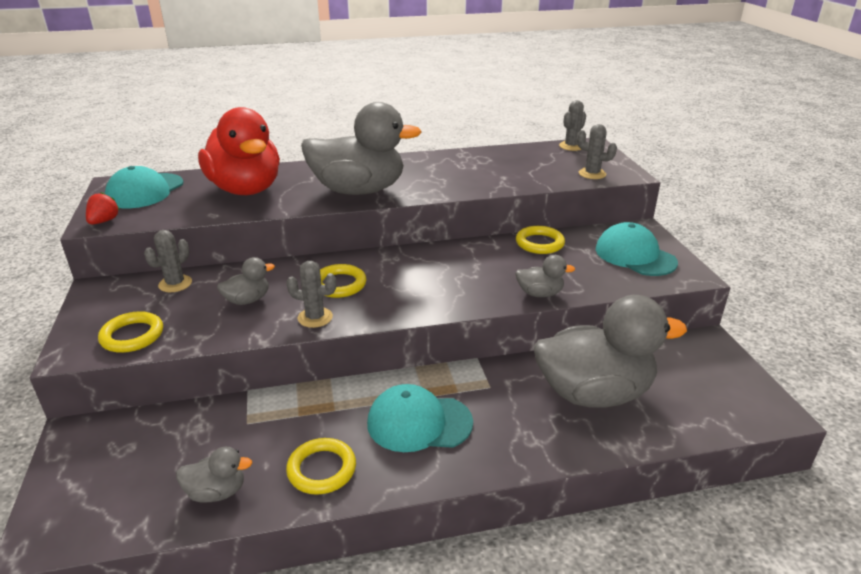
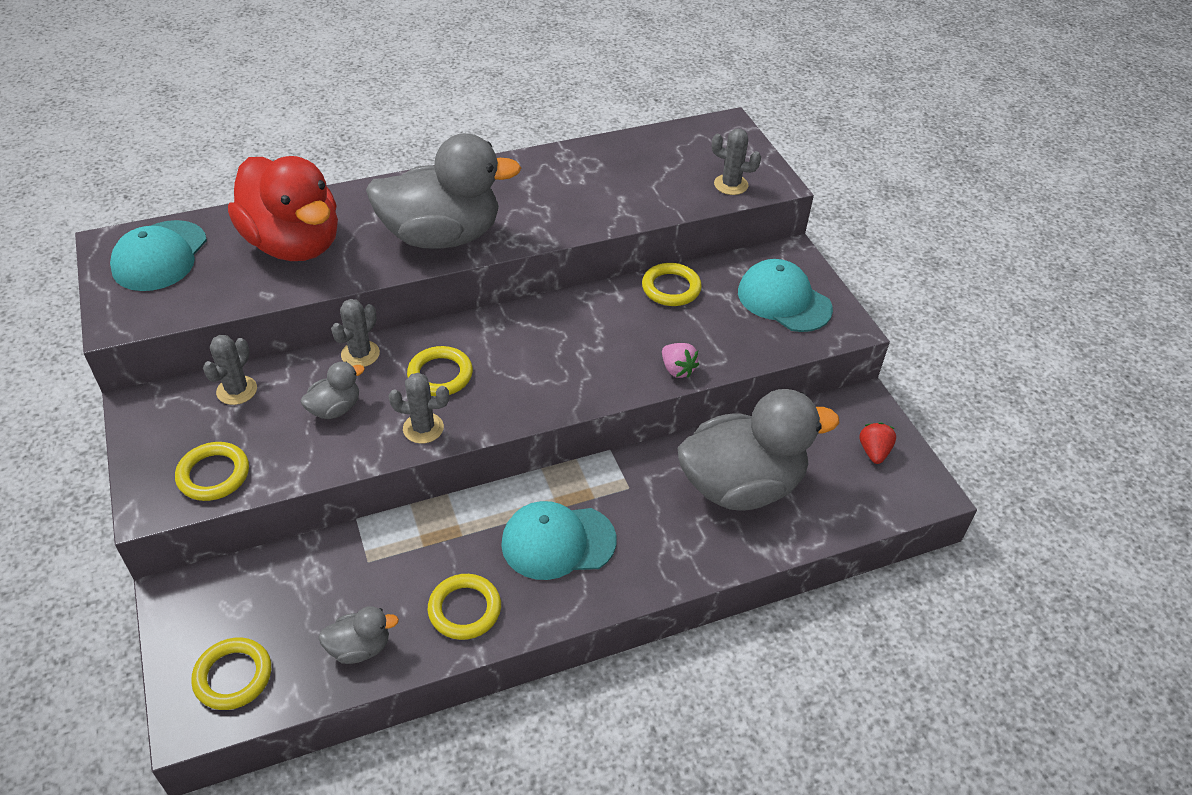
camera: 10 degrees left, 15 degrees up
(94, 504) = (233, 676): none -> yellow ring
(104, 221) = (128, 317): red strawberry -> red strawberry (874, 452)
(540, 293) = (677, 369): grey duck -> pink strawberry
(571, 146) = (702, 130): grey cactus -> grey cactus (360, 354)

